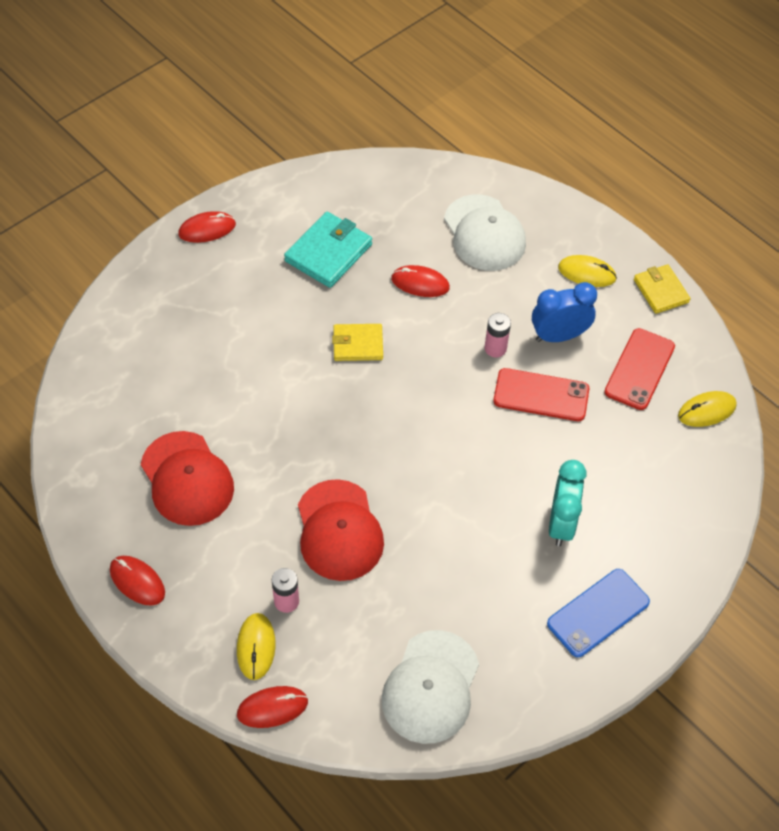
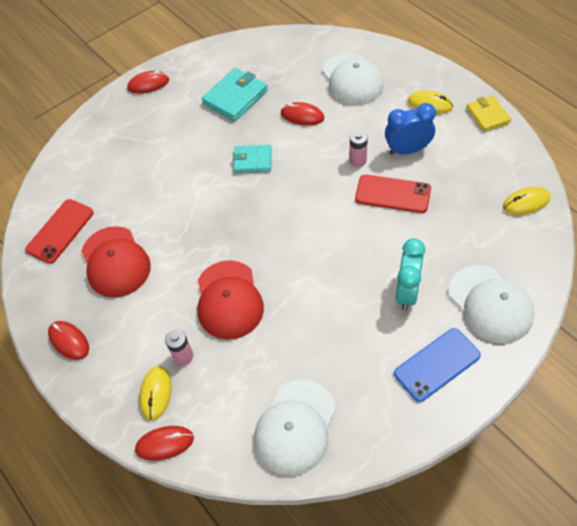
camera: 10 degrees right, 0 degrees up
(358, 344) = (253, 160): yellow wallet -> turquoise wallet
(639, 369) = (471, 173): red phone -> red phone (60, 231)
(662, 539) = (490, 304): none -> white cap

